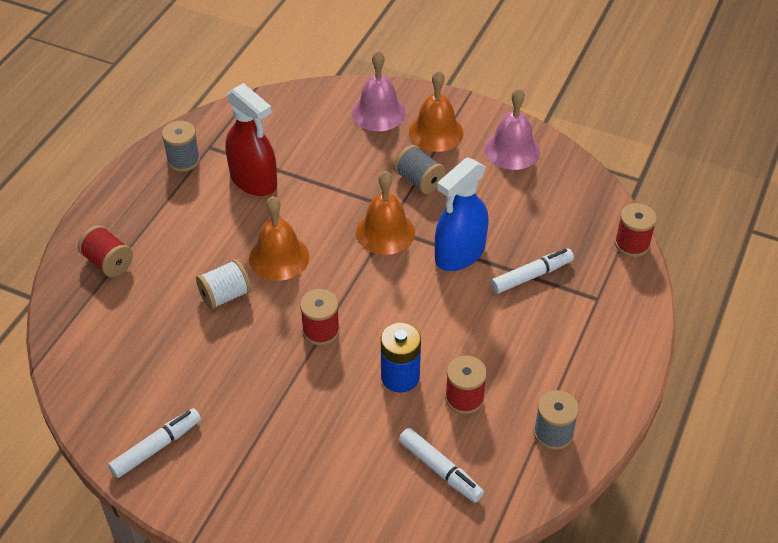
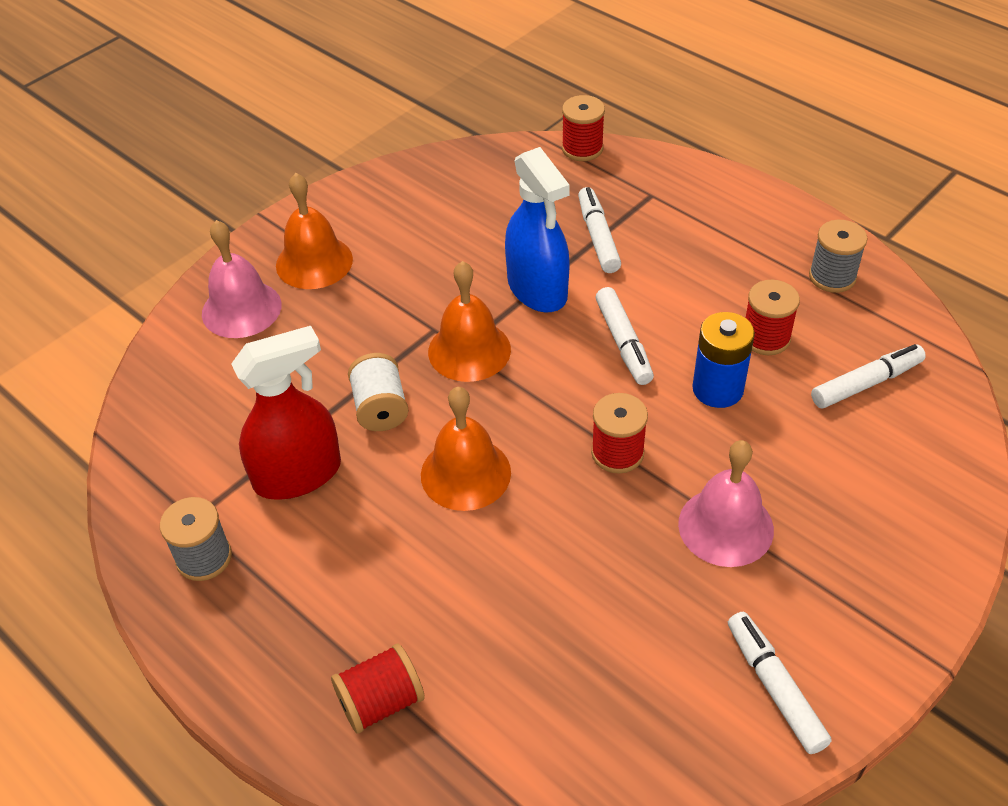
camera: 70 degrees left, 0 degrees up
(225, 295) = (513, 551): white spool -> white spool (380, 408)
(419, 181) = (394, 298): grey spool -> none
(425, 313) = (623, 342): none -> white marker
(512, 150) = (385, 202): pink bell -> pink bell (725, 526)

